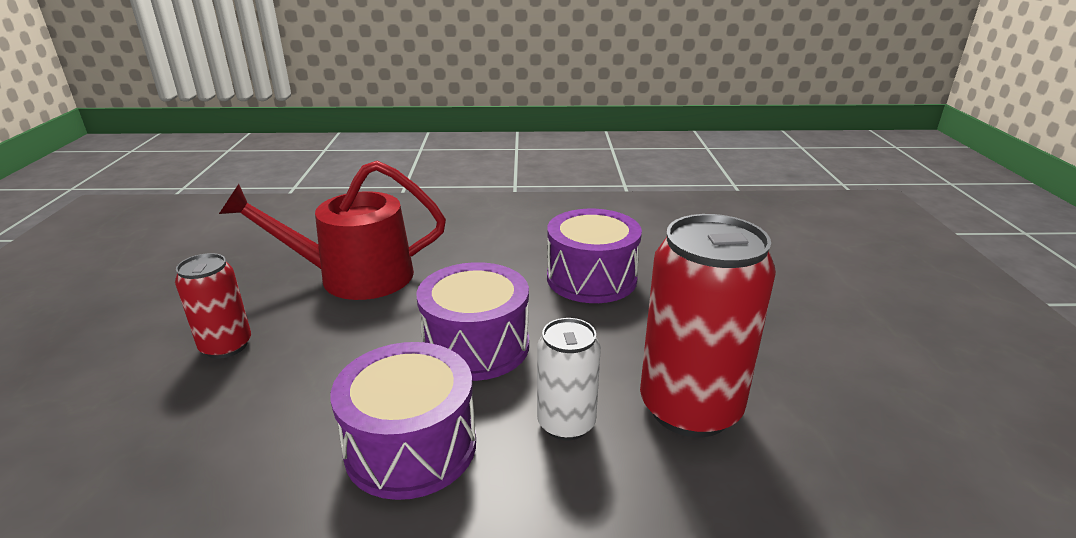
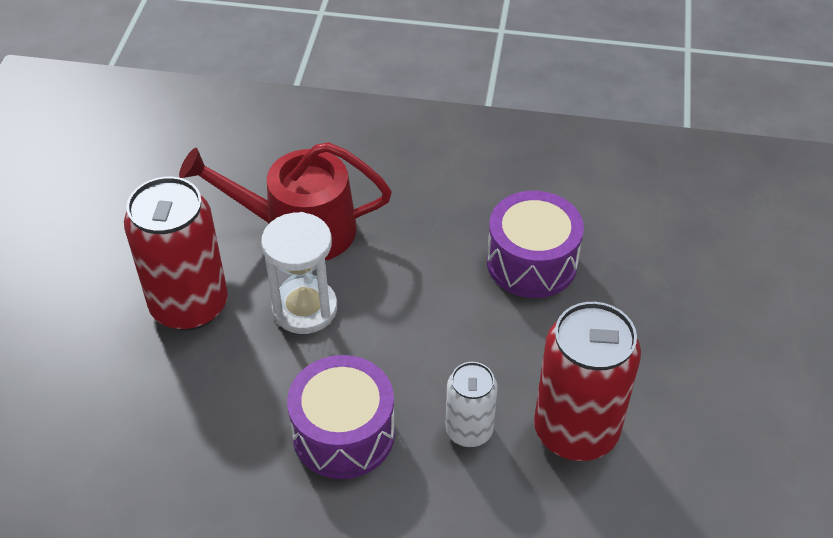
camera: 10 degrees right, 20 degrees up
(226, 346) = (189, 305): red can -> red can, size x1.80
(360, 335) = (305, 308): none -> white hourglass
(476, 346) = (406, 336): purple drum -> none

